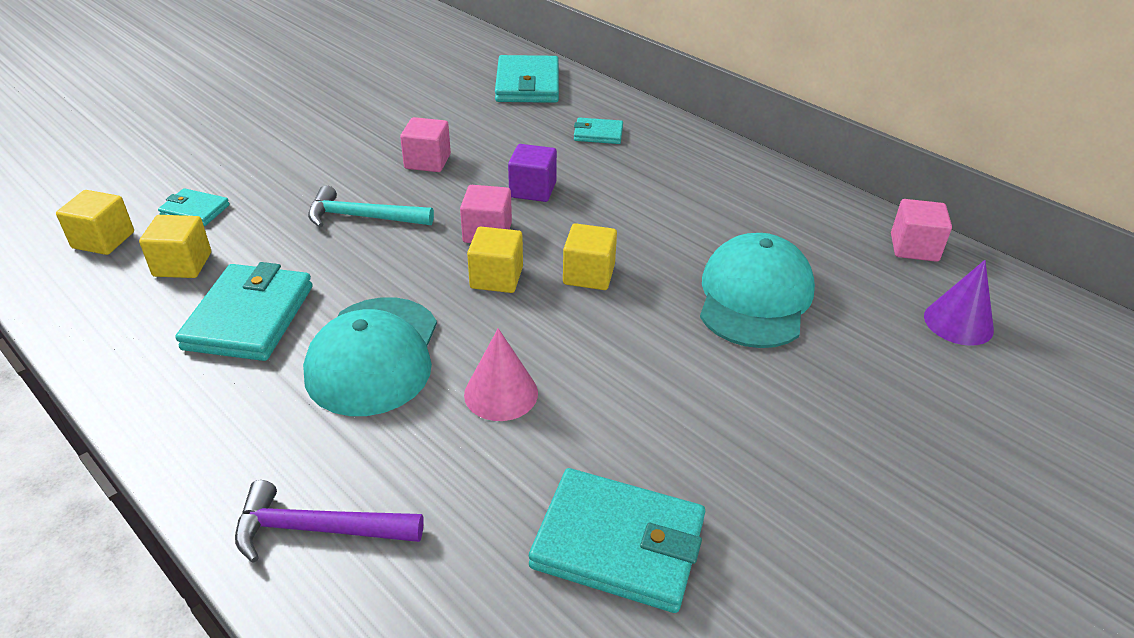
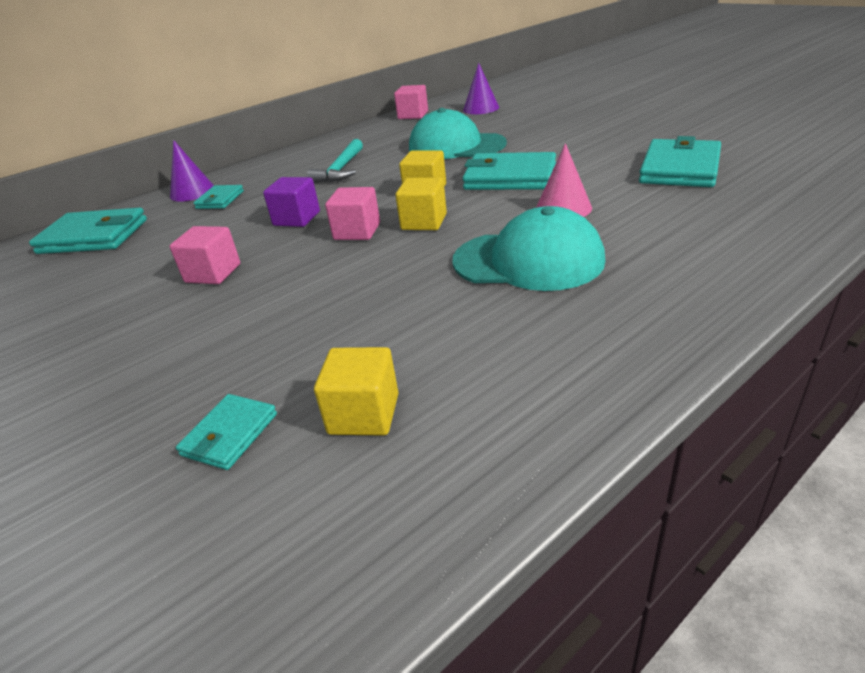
camera: 80 degrees left, 5 degrees down
(103, 240) = (273, 524): yellow cube -> none
(249, 317) = (475, 337): turquoise wallet -> turquoise wallet (510, 177)
(318, 529) = (728, 255): purple hammer -> none
(363, 217) = (305, 297): turquoise hammer -> turquoise hammer (341, 169)
(624, 113) = (192, 192): none -> purple cone

